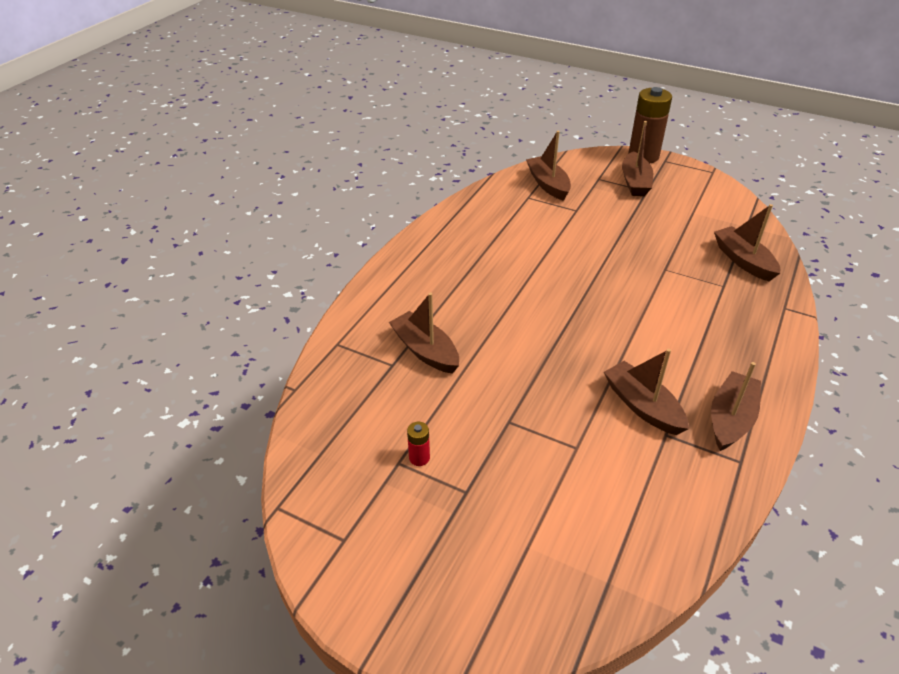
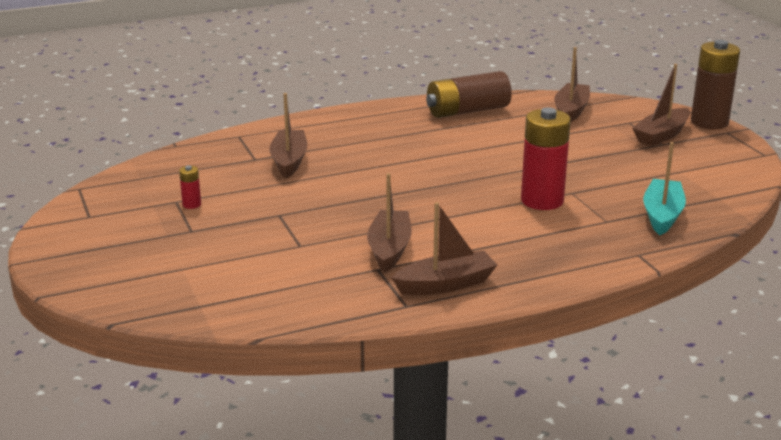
camera: 40 degrees right, 15 degrees down
(479, 219) = (467, 111): none -> brown battery
(660, 288) = (542, 200): none -> red battery
(743, 261) = (662, 215): brown boat -> turquoise boat

